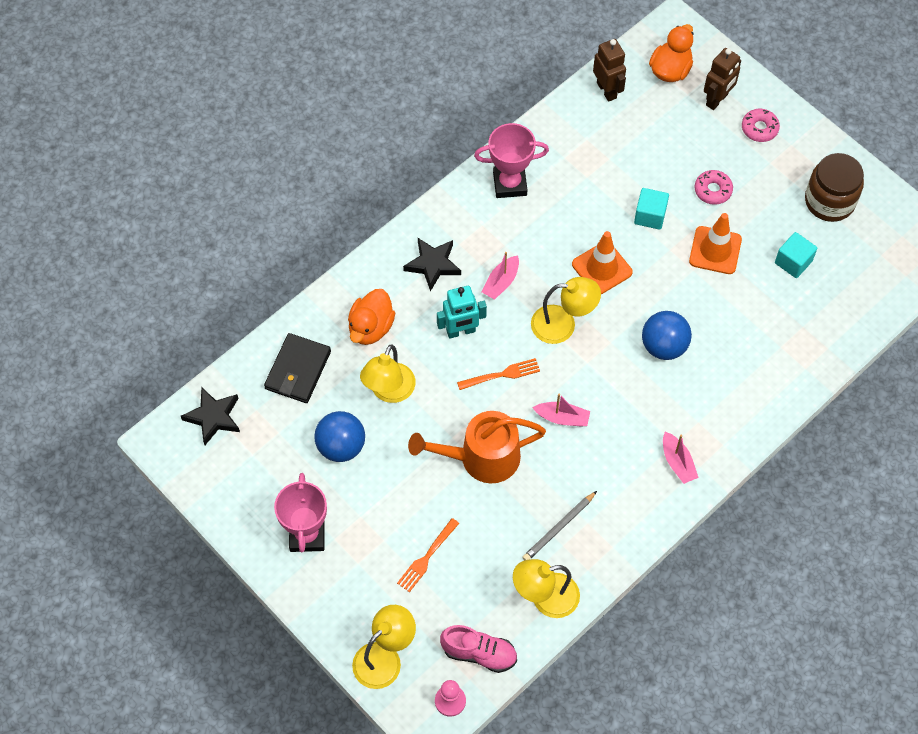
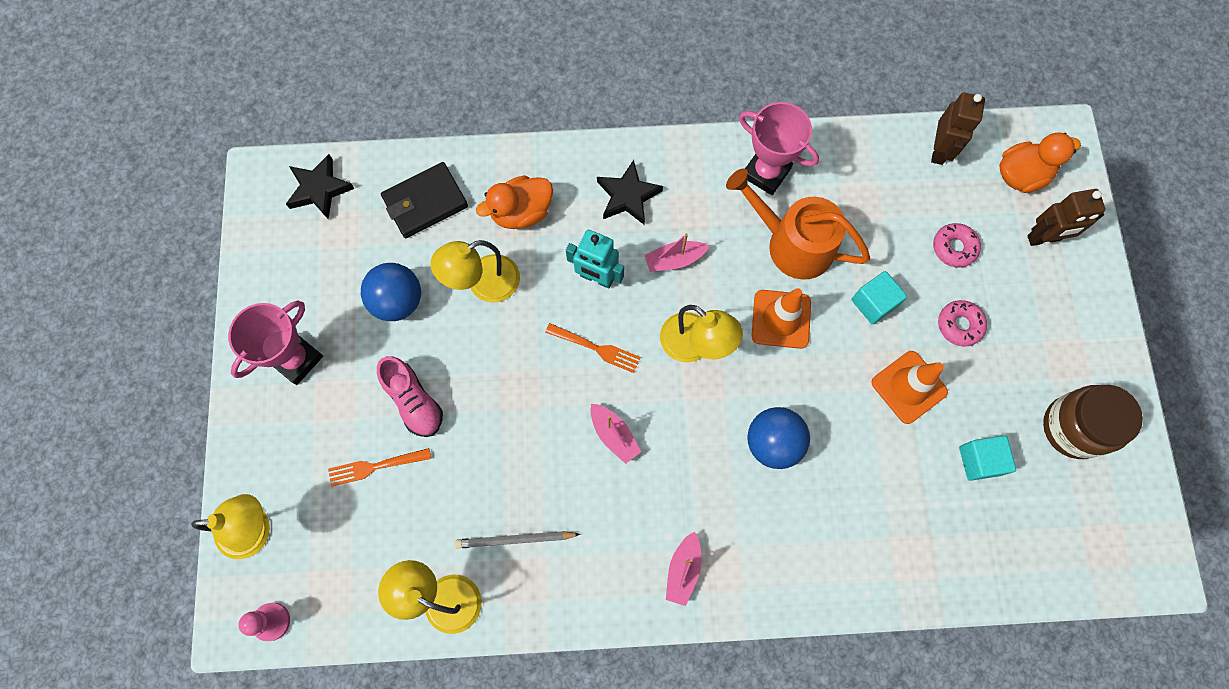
camera: 40 degrees right, 10 degrees up
(479, 653) = (337, 598): pink shoe -> pink shoe (414, 401)
(482, 457) = (507, 413): orange watering can -> orange watering can (792, 244)
(759, 128) = (1063, 298): pink donut -> pink donut (954, 248)

